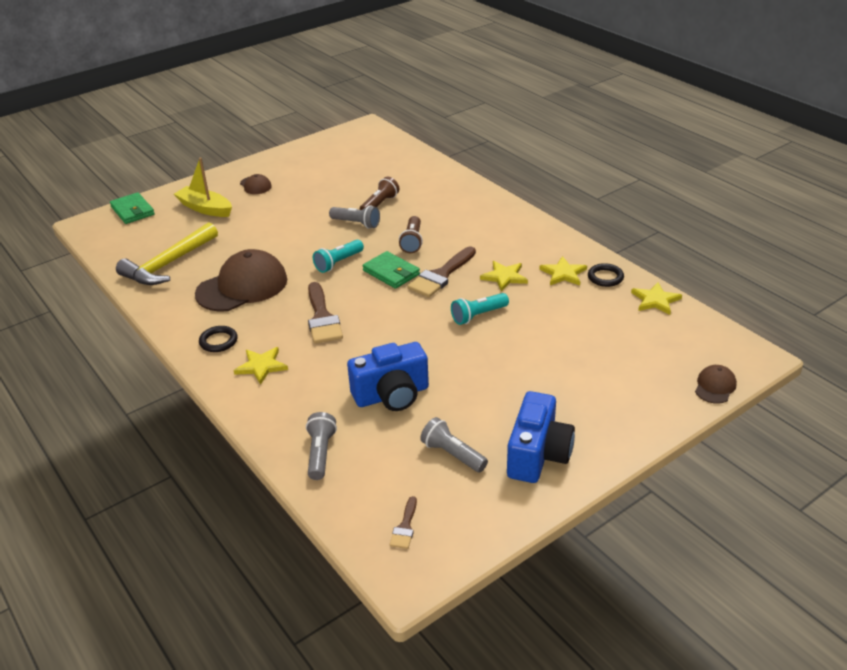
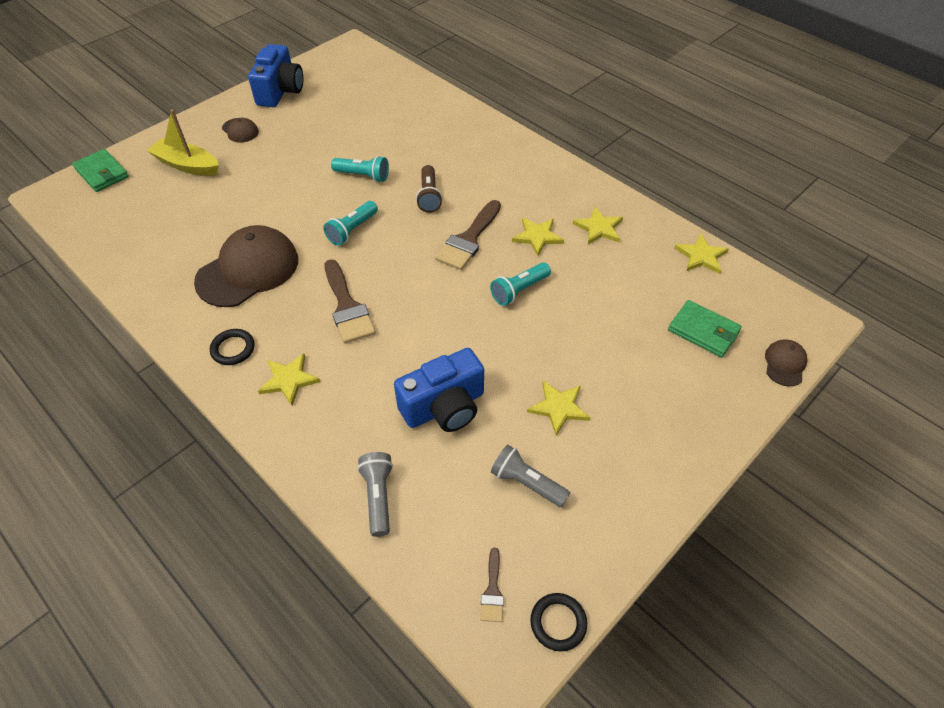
camera: 10 degrees left, 15 degrees up
(168, 264) = (156, 245): yellow hammer -> none
(356, 223) = (363, 176): grey flashlight -> turquoise flashlight
(379, 204) = (384, 148): brown flashlight -> none
(391, 273) = (413, 239): green wallet -> green wallet (703, 331)
(494, 403) = (558, 408): none -> yellow star
(538, 455) = (619, 473): blue camera -> blue camera (280, 91)
(605, 277) = (643, 230): black ring -> black ring (558, 623)

